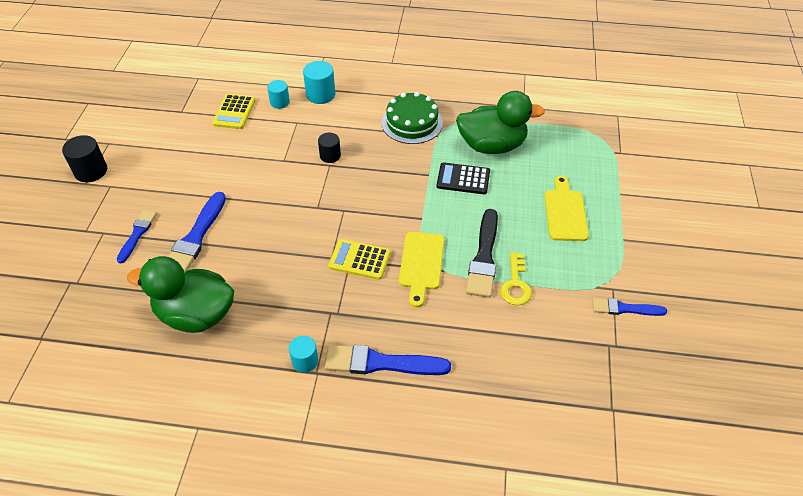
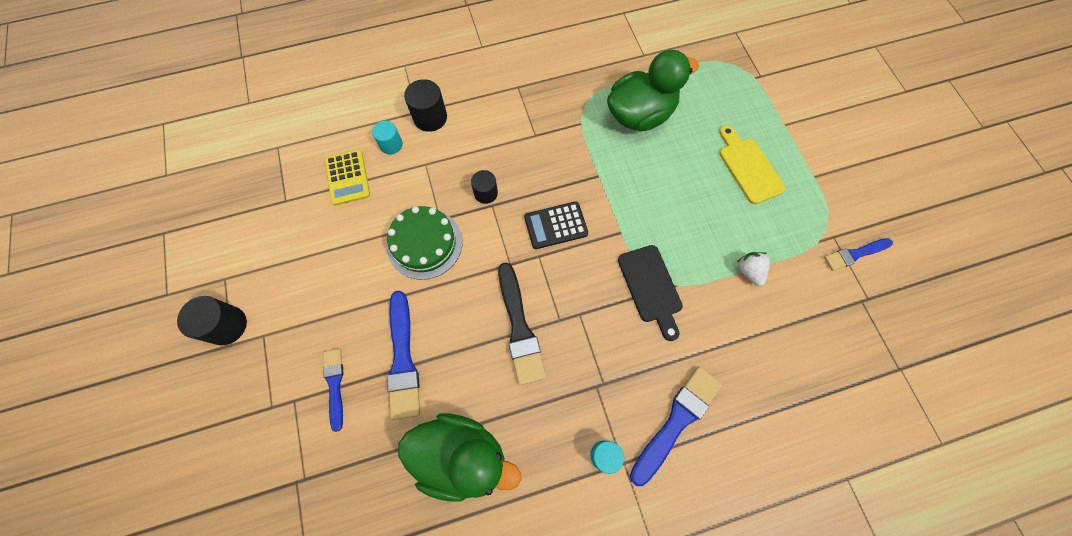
camera: 25 degrees left, 20 degrees up
(196, 315) = (461, 456): green duck -> green duck turned 150 degrees counterclockwise
(320, 95) = (430, 117): turquoise cylinder -> black cylinder
(359, 260) = (589, 309): yellow calculator -> none
(380, 363) = (677, 421): blue brush -> blue brush turned 150 degrees clockwise
(412, 123) = (546, 117): green cake -> green cake (424, 243)
(421, 264) = (651, 287): yellow cutting board -> black cutting board
(463, 179) = (634, 167): black calculator -> black calculator (555, 225)
(484, 257) = (704, 253): black brush -> black brush (519, 328)
(515, 284) = (749, 271): yellow key -> white strawberry

